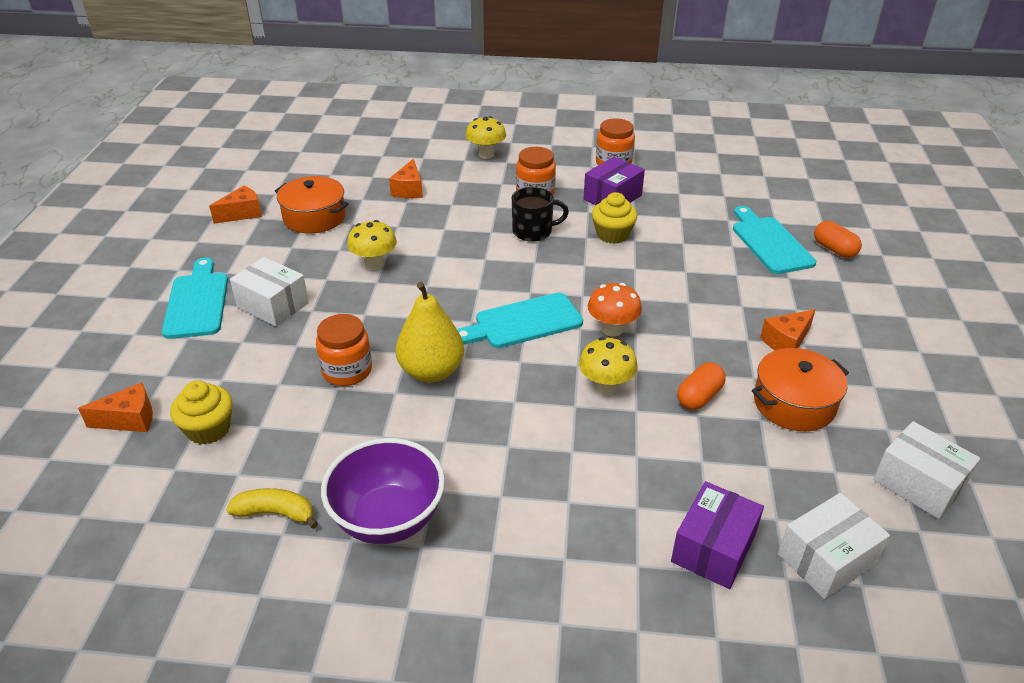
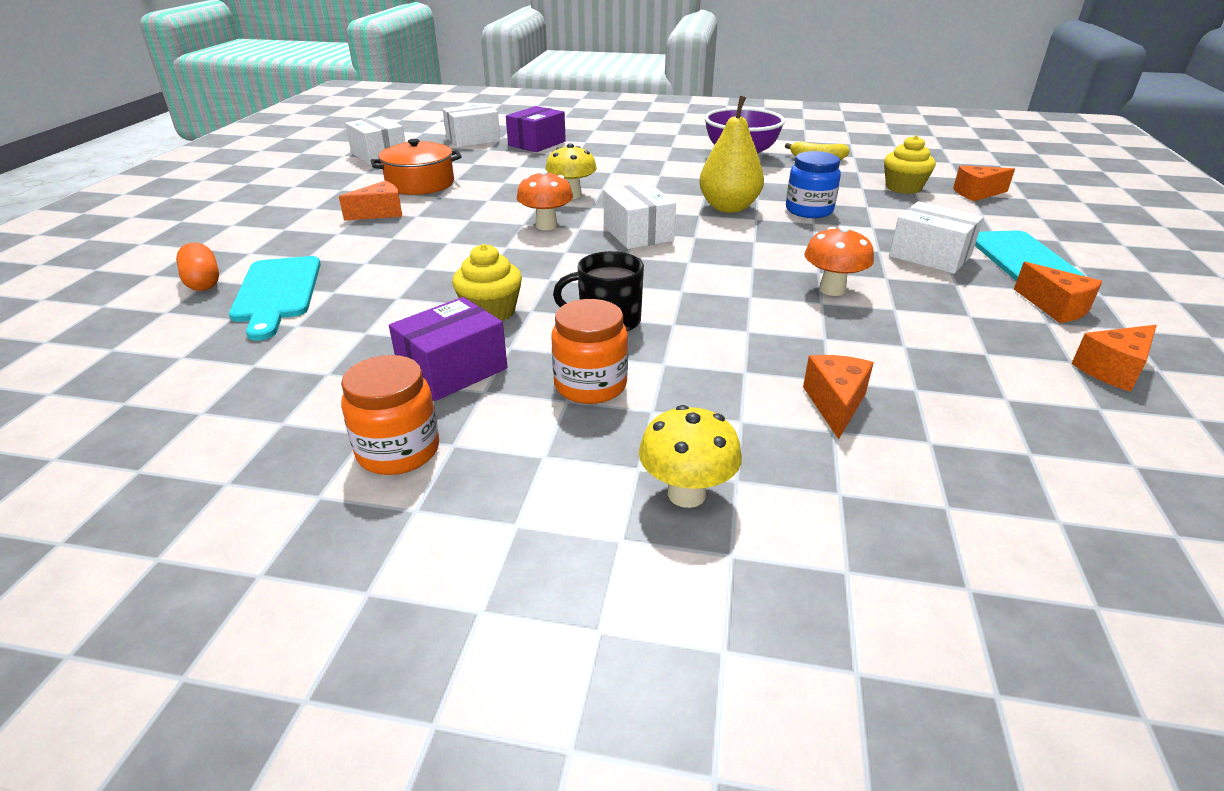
camera: 175 degrees left, 5 degrees down
(226, 256) = (1055, 307): none -> orange cheese
(314, 217) = (976, 358): orange pot -> none
(347, 371) = (809, 210): orange jar -> blue jar
(374, 264) = (832, 289): yellow mushroom -> orange mushroom
(523, 322) = (638, 234): turquoise cutting board -> white box
(699, 397) = (495, 189): orange capsule -> none

